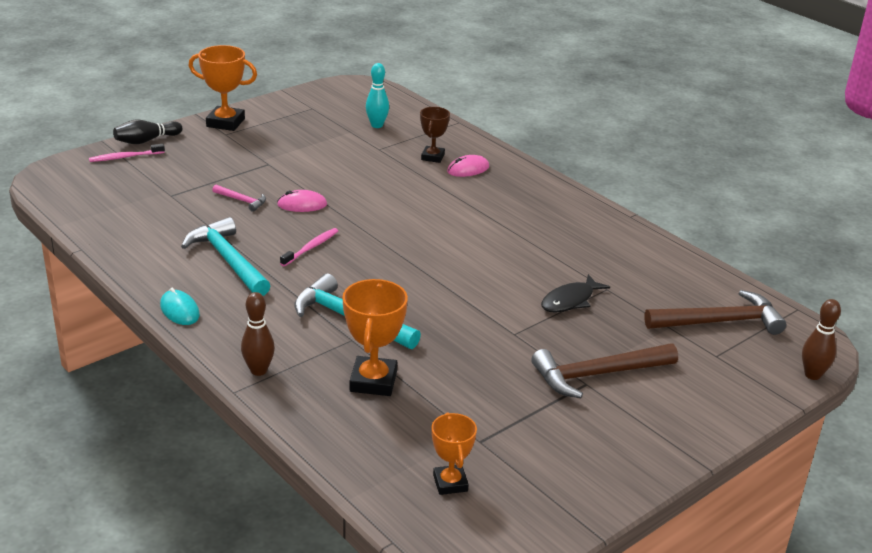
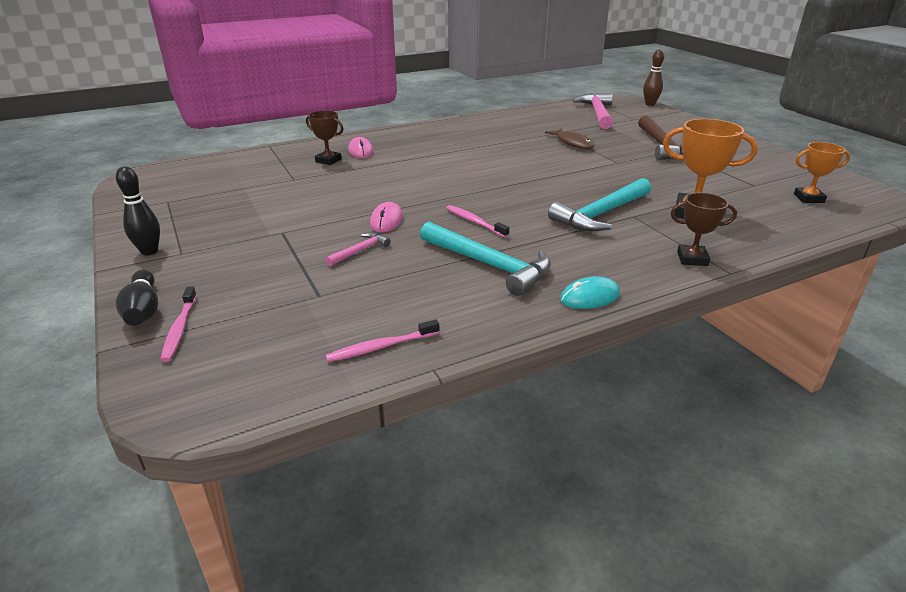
camera: 75 degrees left, 0 degrees up
(106, 227) = (381, 347): none -> pink toothbrush
(225, 123) = (149, 251): orange trophy -> black bowling pin
(228, 260) = (489, 265): turquoise hammer -> turquoise hammer turned 120 degrees counterclockwise
(258, 370) = (692, 259): brown bowling pin -> brown trophy
(377, 125) = (242, 176): turquoise bowling pin -> none
(570, 301) = (573, 143): black fish -> brown fish
(719, 322) = (597, 113): brown hammer -> pink hammer

